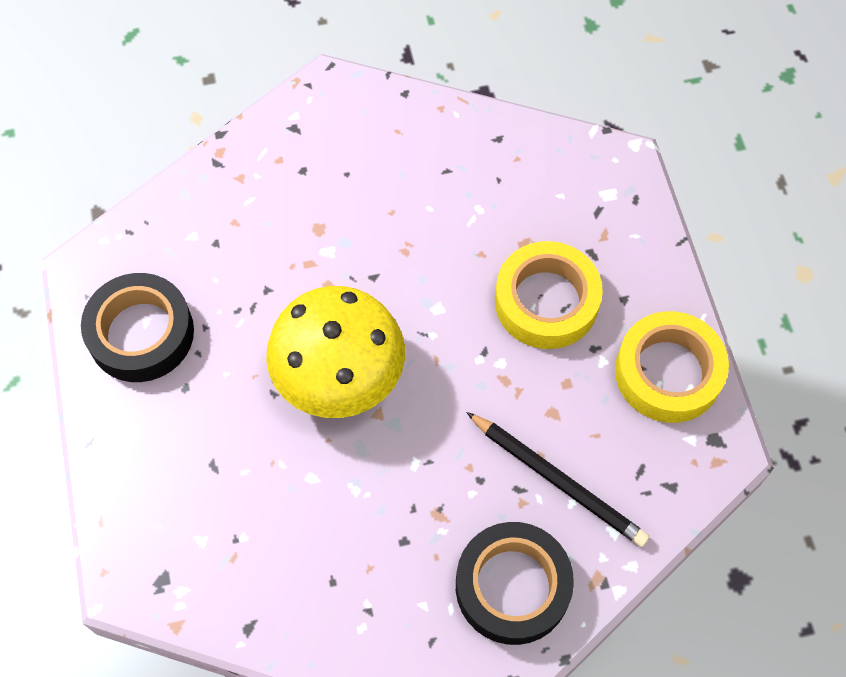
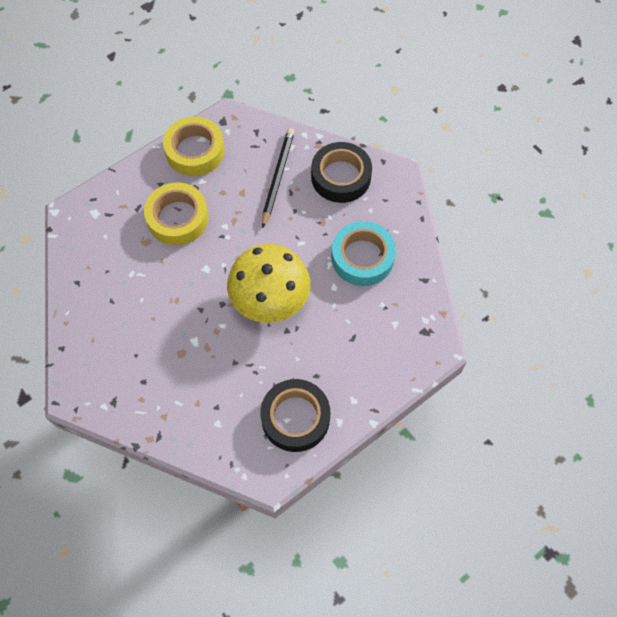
camera: 115 degrees left, 0 degrees up
(339, 546) = (362, 257): none -> turquoise tape

